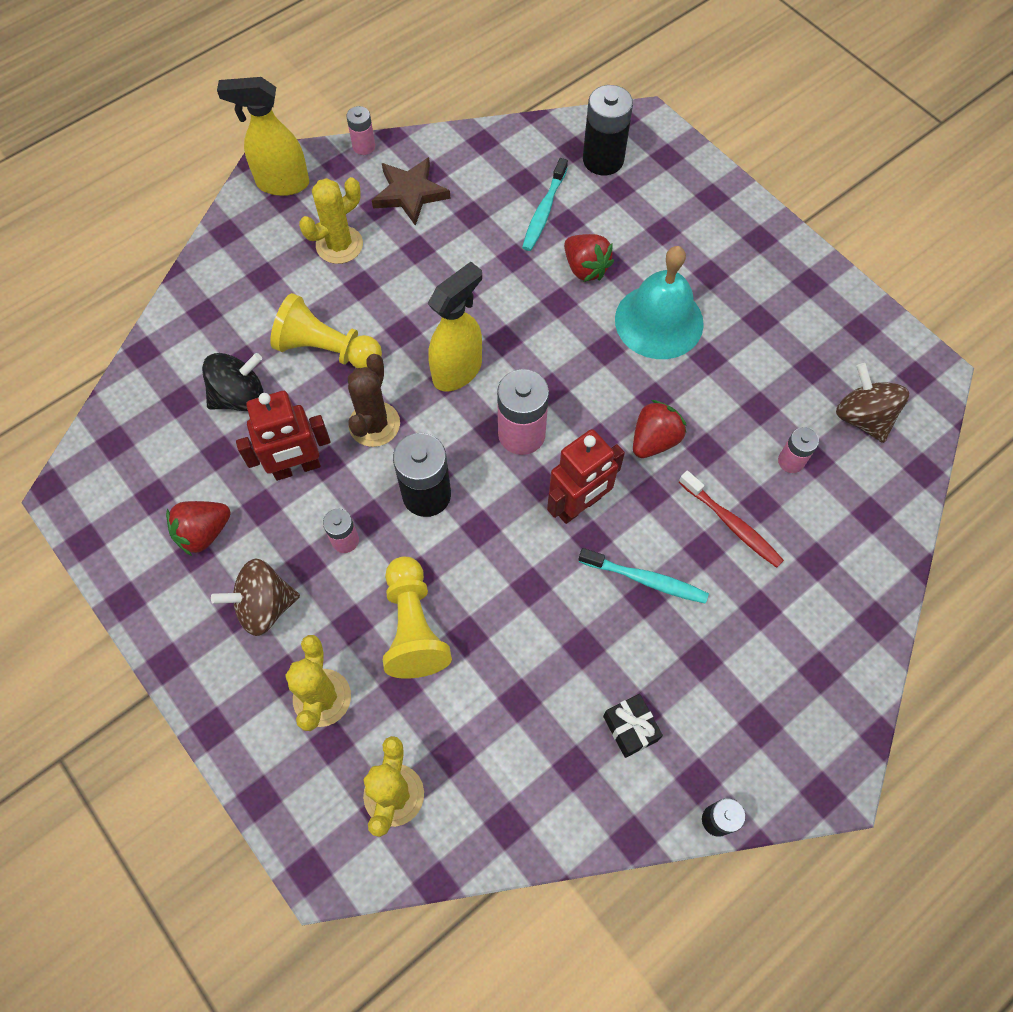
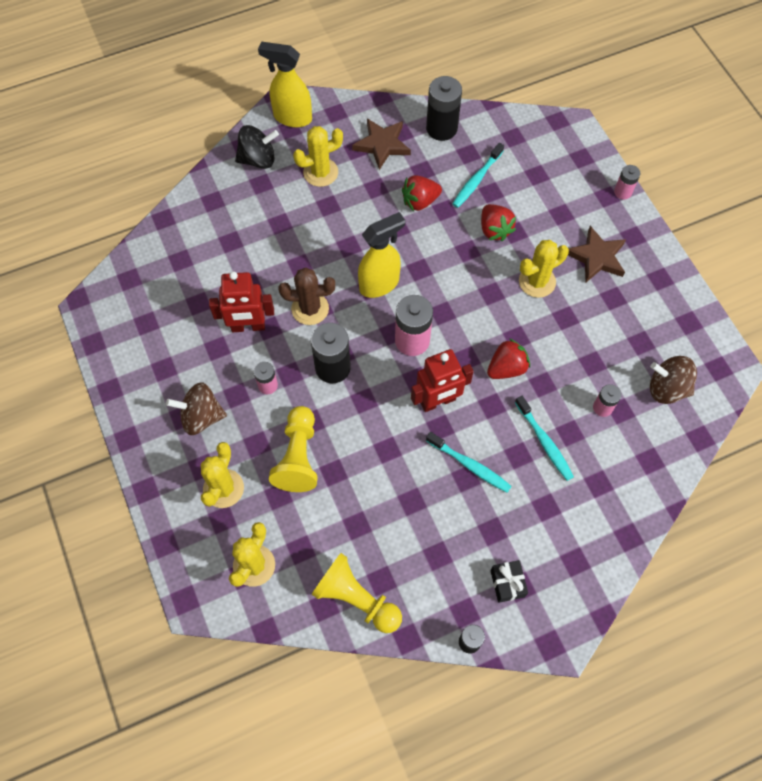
camera: 15 degrees right, 0 degrees up
(203, 533) = (173, 356): red strawberry -> red strawberry (420, 201)
(240, 396) = (222, 267): black spinning top -> black spinning top (258, 159)
(327, 349) = (291, 247): yellow pawn -> yellow pawn (356, 599)
(364, 146) = (358, 102): pink battery -> pink battery (623, 192)
(374, 424) = (310, 308): brown cactus -> brown cactus turned 60 degrees clockwise
(603, 160) = (532, 150): black battery -> black battery (441, 128)
(630, 728) = (428, 564): black gift -> black gift (507, 583)
(659, 321) = (537, 281): turquoise bell -> yellow cactus
(723, 274) = (596, 257): none -> brown star
(732, 524) = (544, 442): red toothbrush -> turquoise toothbrush
(862, 417) = (667, 388): brown spinning top -> brown spinning top turned 60 degrees counterclockwise

